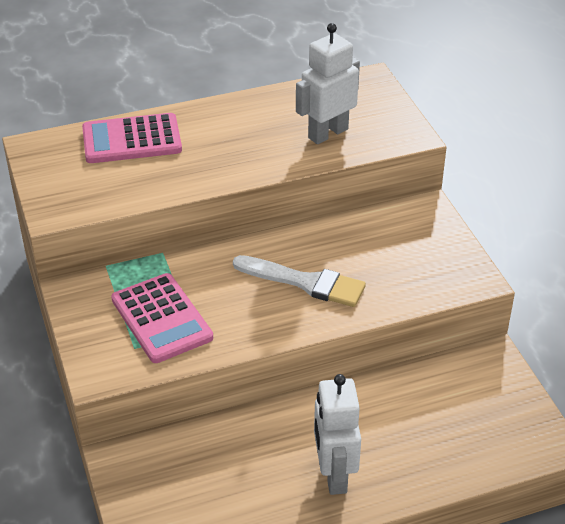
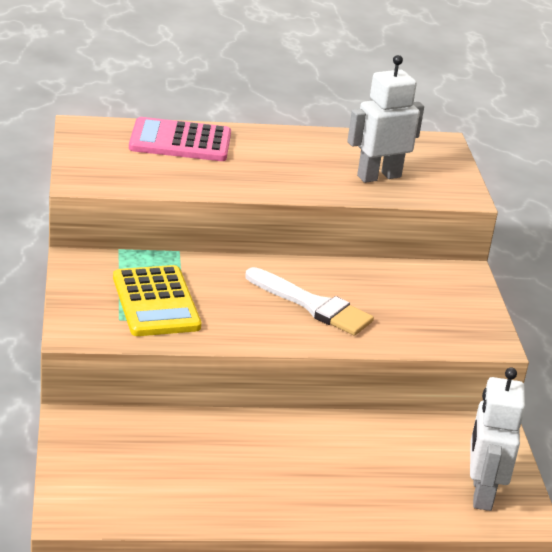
camera: 10 degrees right, 10 degrees down
(161, 318) = (156, 302): pink calculator -> yellow calculator
(334, 474) = (284, 486): white robot -> white robot (481, 493)

